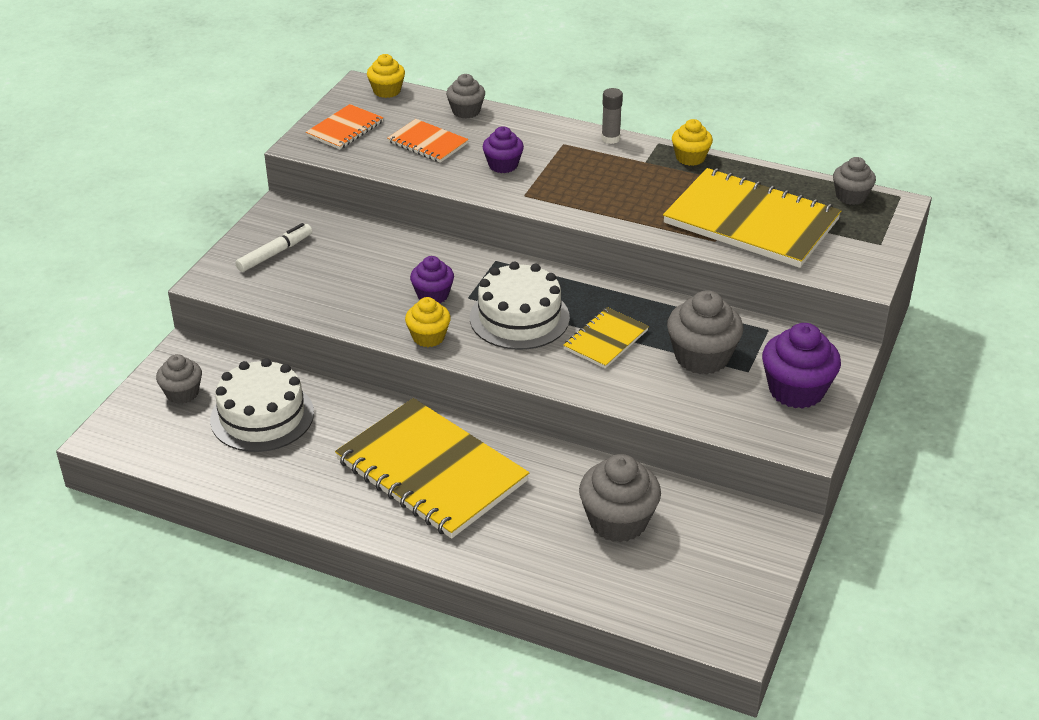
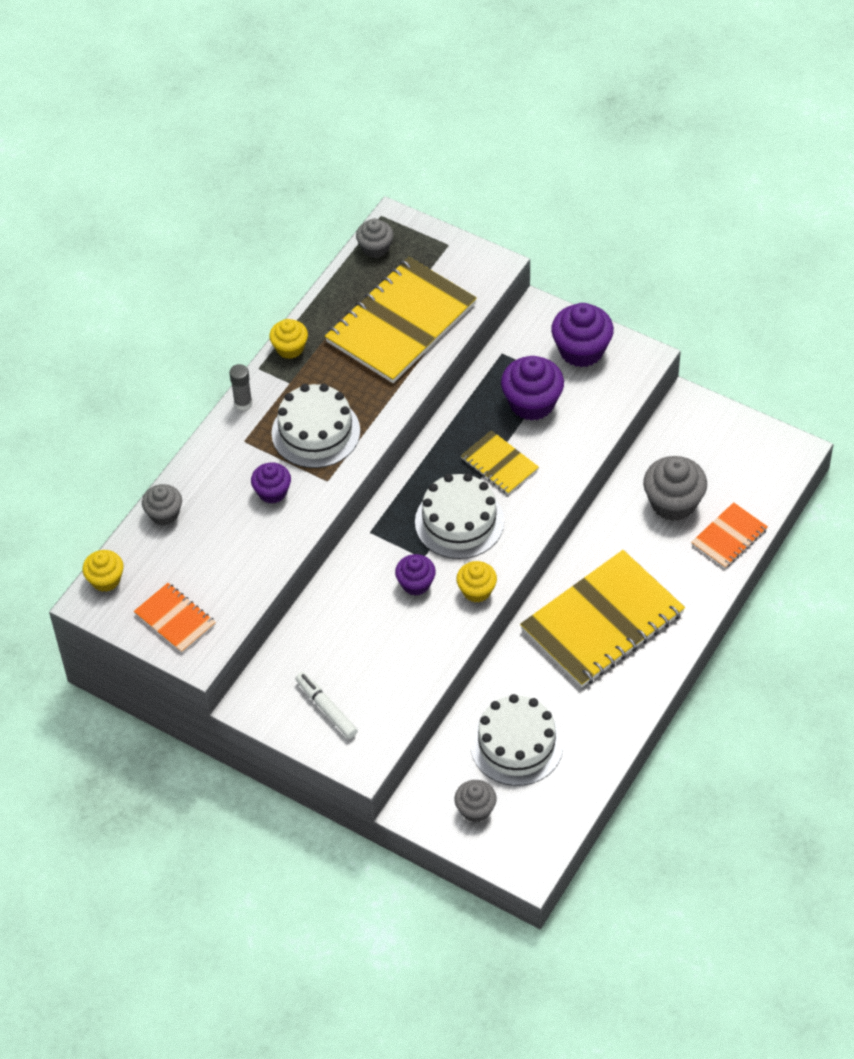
camera: 80 degrees left, 15 degrees up
(427, 143) = (218, 550): orange notebook -> orange notebook (729, 537)
(585, 182) = (315, 432): none -> white cake
(702, 357) = (532, 403): grey cupcake -> purple cupcake

